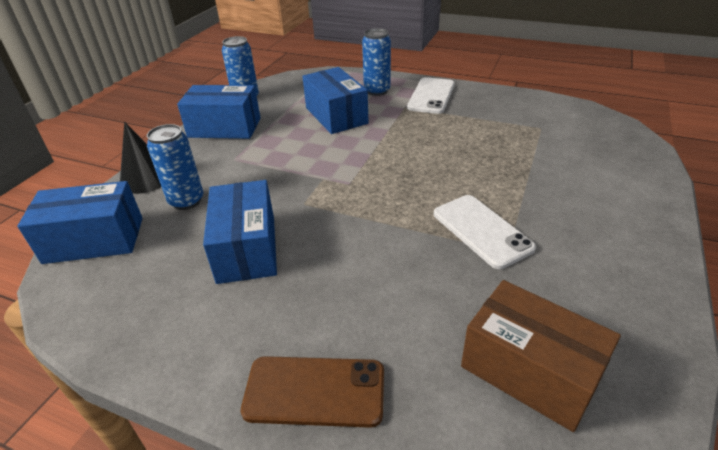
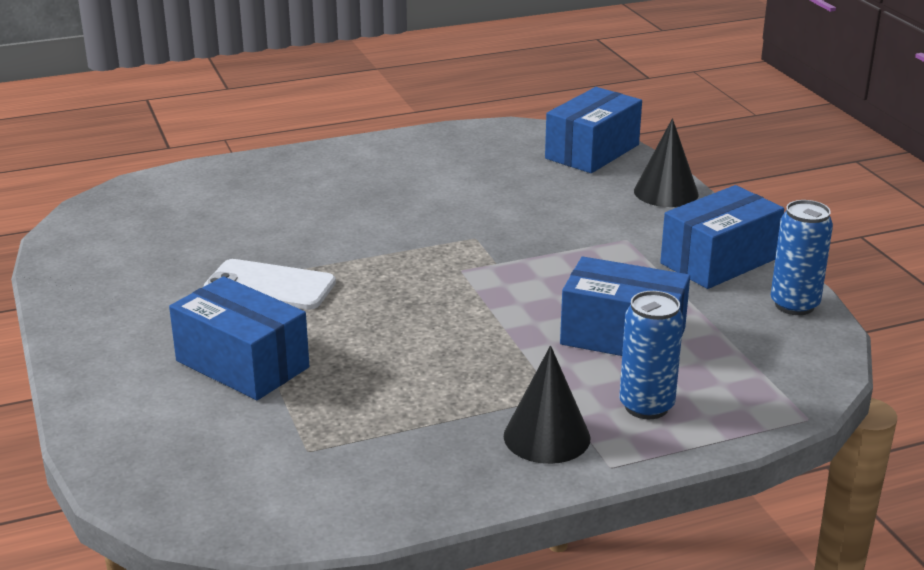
camera: 135 degrees right, 10 degrees down
(186, 201) = (584, 196): blue can -> none
(247, 248) = (462, 194): blue box -> blue box (242, 364)
(314, 391) = (293, 166): brown phone -> none
(431, 96) = (547, 436): white phone -> black cone
(529, 371) = (159, 222): brown box -> none

